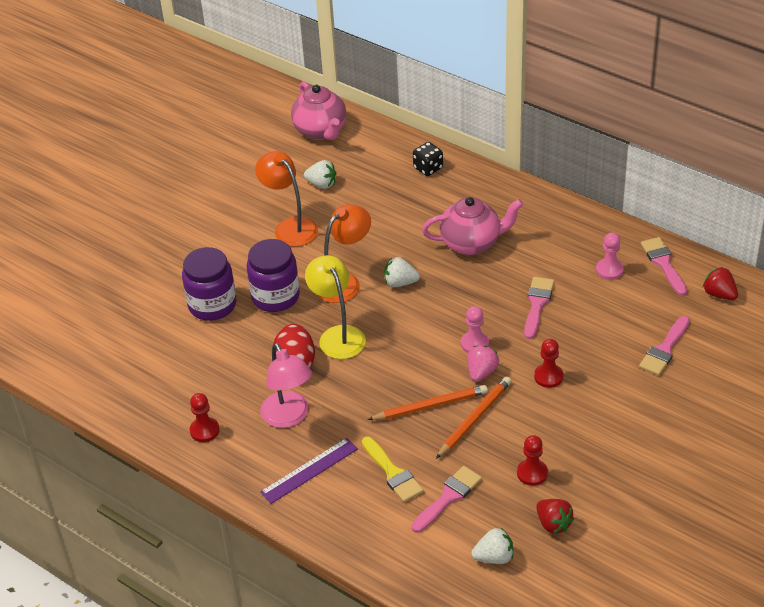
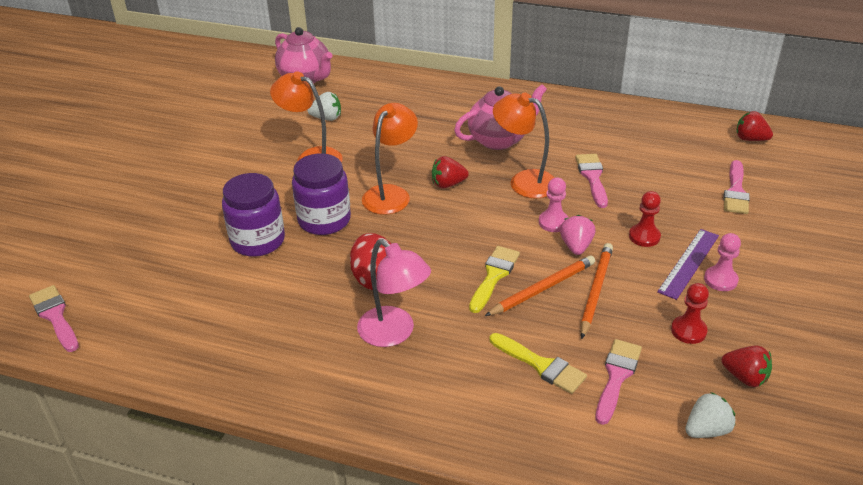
camera: 20 degrees left, 5 degrees down
(204, 430) = (301, 369): red pawn -> none
(309, 470) = (445, 385): purple ruler -> purple ruler (688, 263)
(338, 335) = (408, 242): yellow lamp -> none
(395, 384) = (494, 276): none -> yellow brush
(400, 283) = (448, 184): white strawberry -> red strawberry
(428, 168) = (423, 90): black dice -> none
(471, 294) = (524, 181): none -> orange lamp
(609, 270) = (640, 138): pink pawn -> pink pawn (720, 280)
(663, 263) = (684, 125): pink brush -> pink brush (55, 316)

